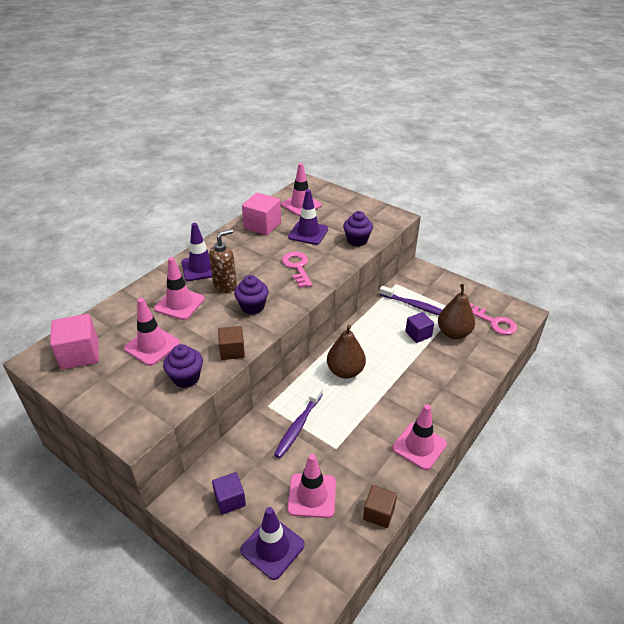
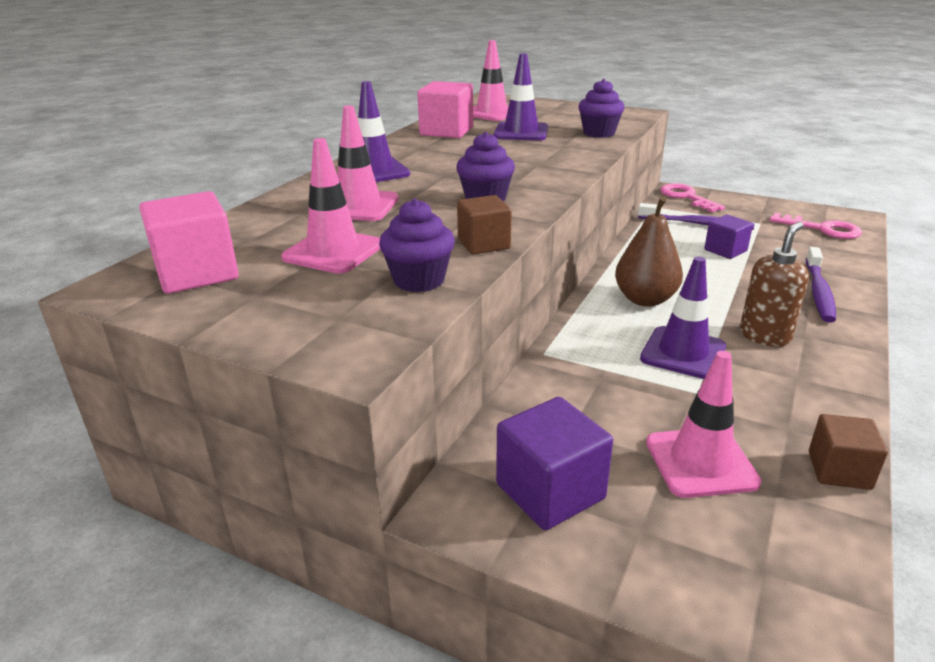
camera: 10 degrees left, 10 degrees down
(225, 286) = (425, 184): brown soap dispenser -> brown soap dispenser (765, 336)
(230, 500) = (550, 491): purple cube -> purple cube, size x1.55
(272, 547) = (680, 556): purple traffic cone -> purple traffic cone (683, 353)
(297, 267) = (528, 160): pink key -> pink key (686, 197)
(298, 426) = (613, 371): purple toothbrush -> purple toothbrush (818, 291)
(419, 446) = (832, 372): pink traffic cone -> none
(453, 333) = (775, 244): brown pear -> none

